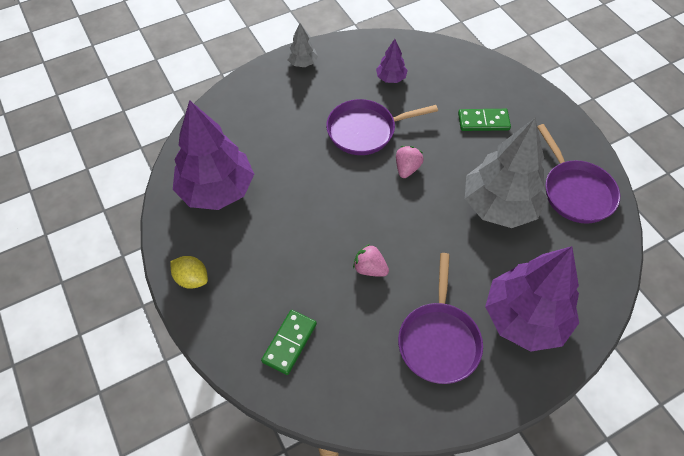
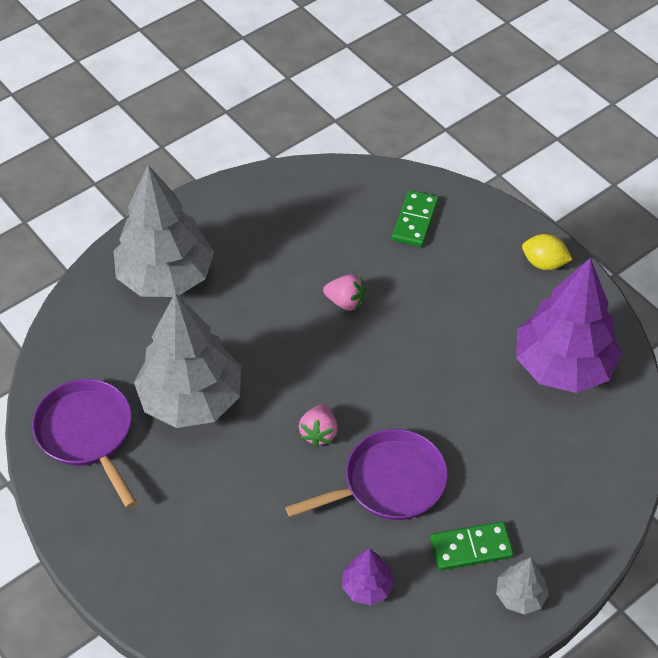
camera: 170 degrees right, 5 degrees down
(439, 340) = (259, 244): purple pan -> none
(483, 122) = (213, 526): green domino -> green domino (471, 547)
(525, 318) = (166, 277): purple tree -> grey tree

